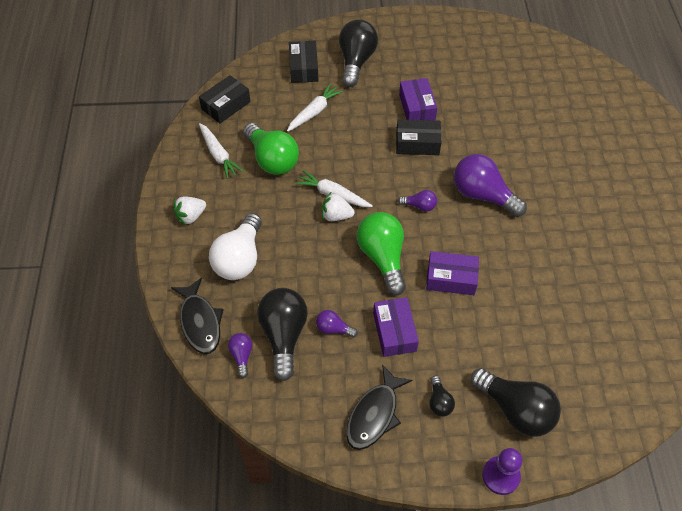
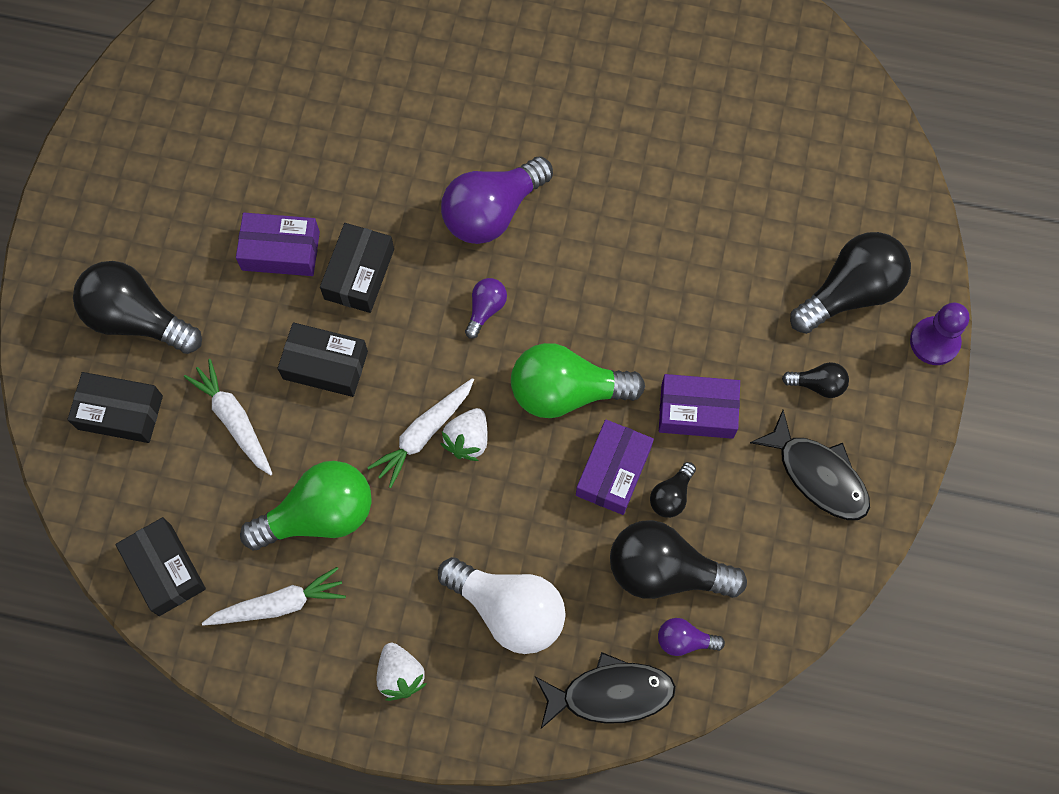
camera: 75 degrees left, 15 degrees up
(333, 329) = (671, 496): purple light bulb -> black light bulb
(358, 142) = (325, 365): none -> black box
(451, 278) = (628, 306): purple box -> purple box (613, 471)

